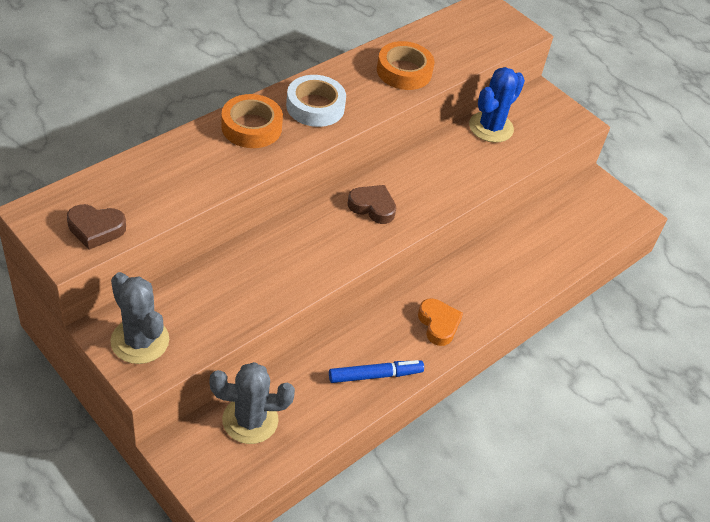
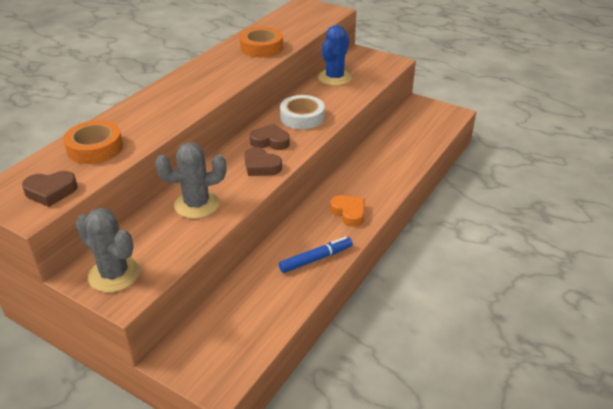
camera: 10 degrees left, 10 degrees down
(250, 420) = (227, 318): grey cactus -> grey cactus (197, 204)
(251, 127) = (159, 101): orange tape -> orange tape (95, 148)
(315, 107) = (204, 79): white tape -> white tape (302, 117)
(348, 241) = (261, 166): none -> brown heart

